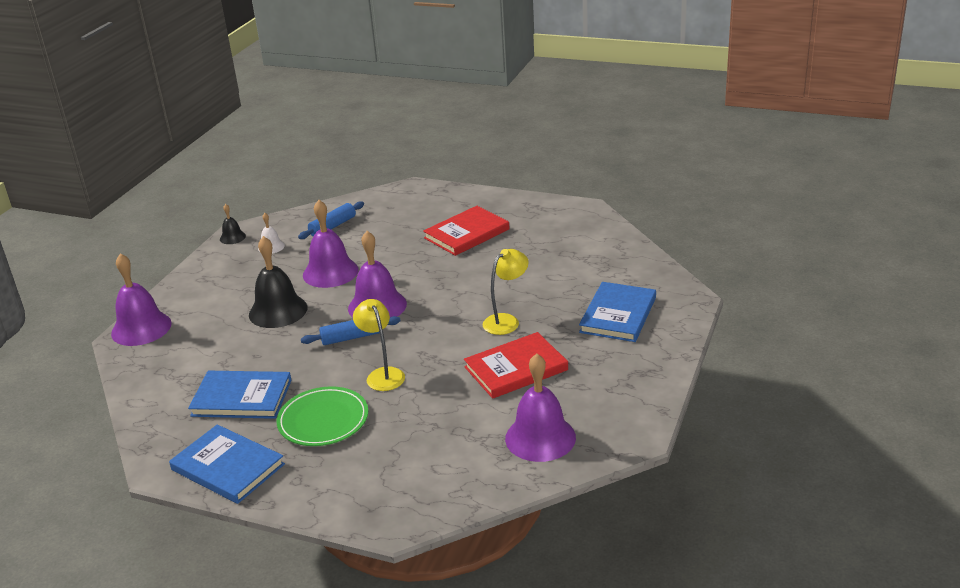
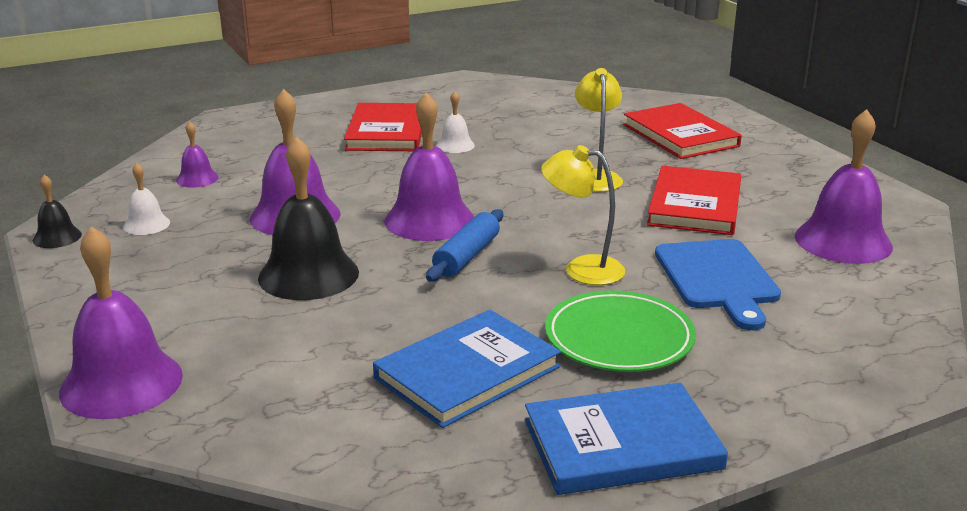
camera: 50 degrees left, 5 degrees down
(333, 226) = (197, 179): blue rolling pin -> purple bell
(428, 418) = (718, 278): none -> blue cutting board
(481, 260) = (455, 145): none -> white bell
(618, 315) = (680, 135): blue book -> red book

